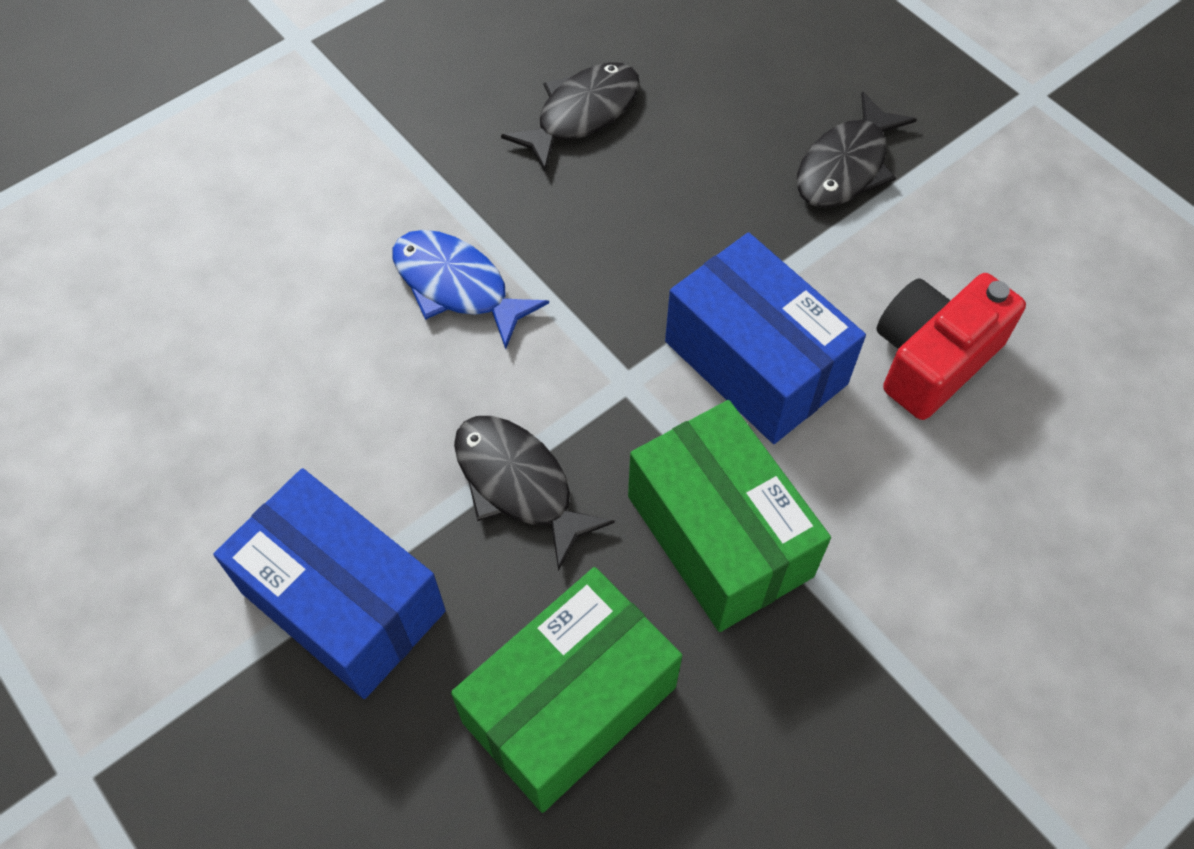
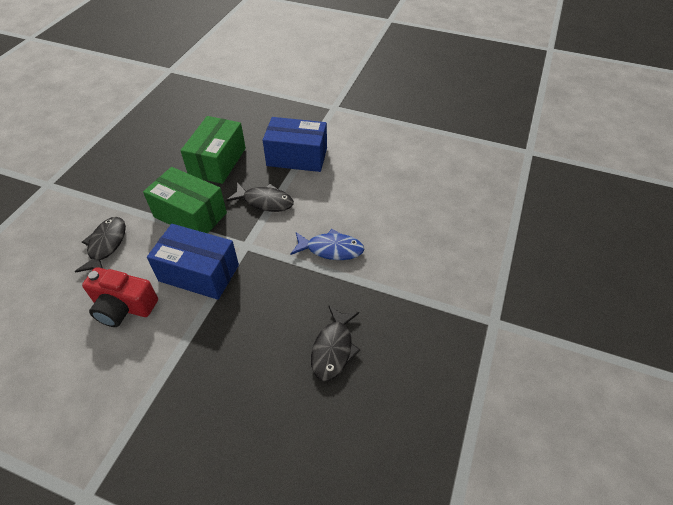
camera: 150 degrees right, 10 degrees down
(846, 166) = (188, 385): black fish -> black fish (106, 245)
(932, 358) = (123, 307): red camera -> red camera turned 90 degrees clockwise

